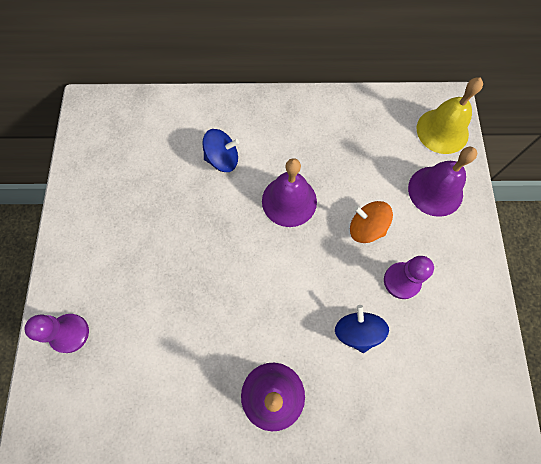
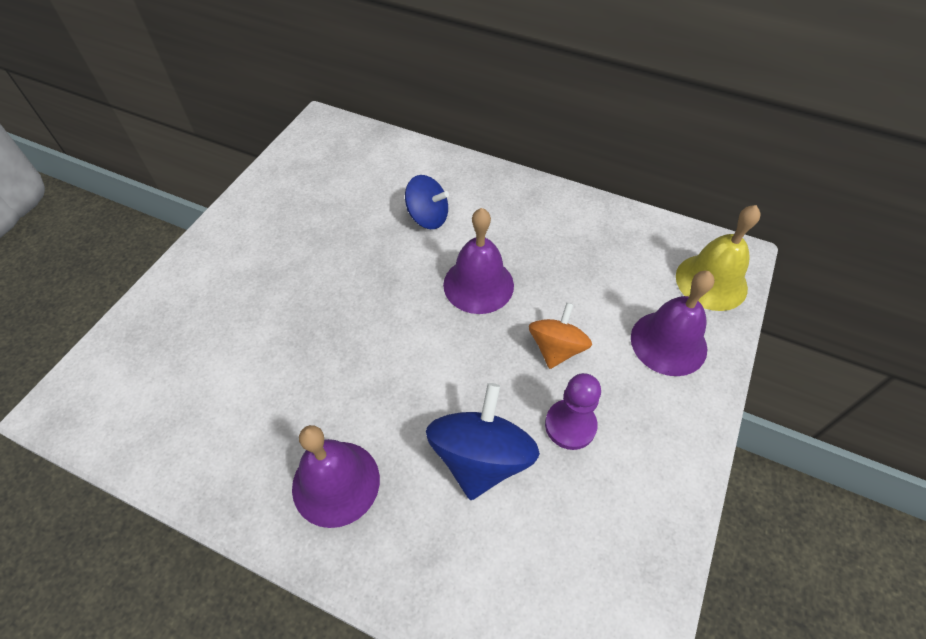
camera: 25 degrees right, 15 degrees down
(69, 333) = (165, 318): purple pawn -> none
(357, 331) = (481, 458): blue spinning top -> blue spinning top, size x1.53
(366, 228) = (556, 348): orange spinning top -> orange spinning top turned 60 degrees clockwise

